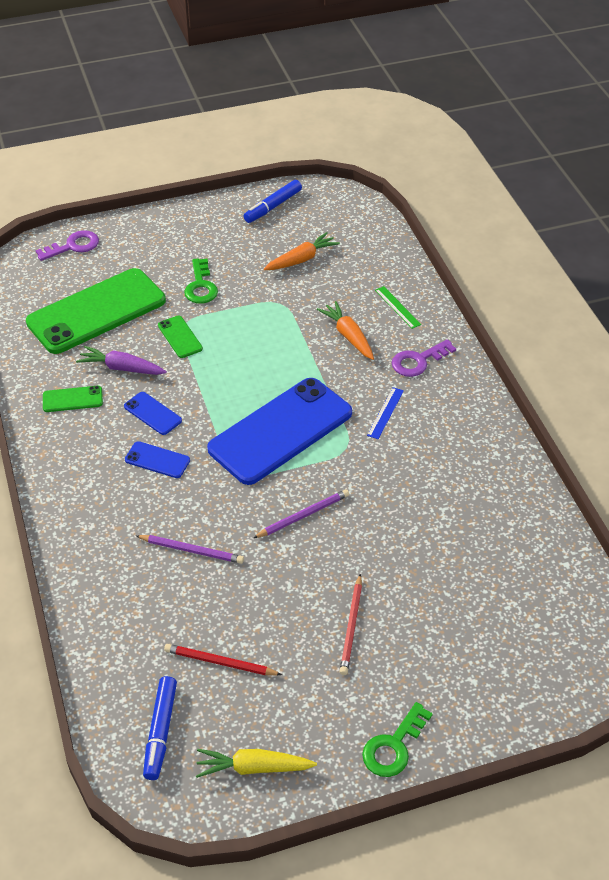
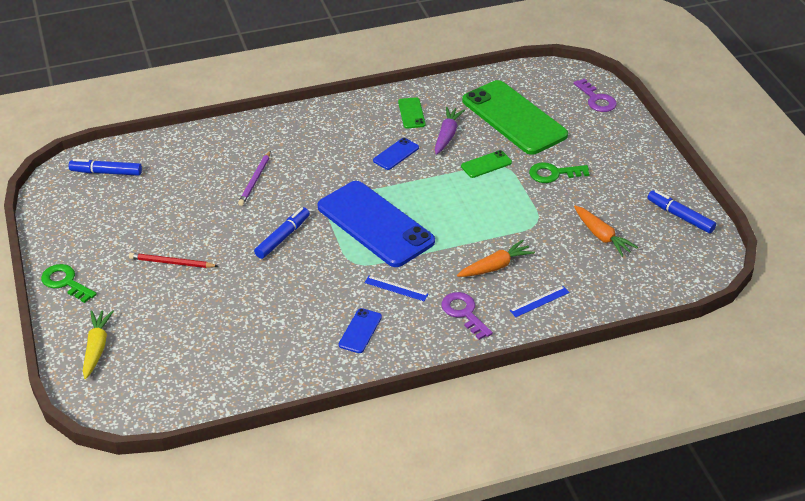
camera: 90 degrees right, 5 degrees down
(157, 460) = (346, 159): blue phone -> blue phone (360, 331)
(220, 662) = (154, 197): red pencil -> none
(253, 768) = (68, 214): yellow carrot -> yellow carrot (97, 348)
(303, 515) = (283, 237): purple pencil -> blue marker
(397, 307) = (539, 301): green ruler -> blue ruler

